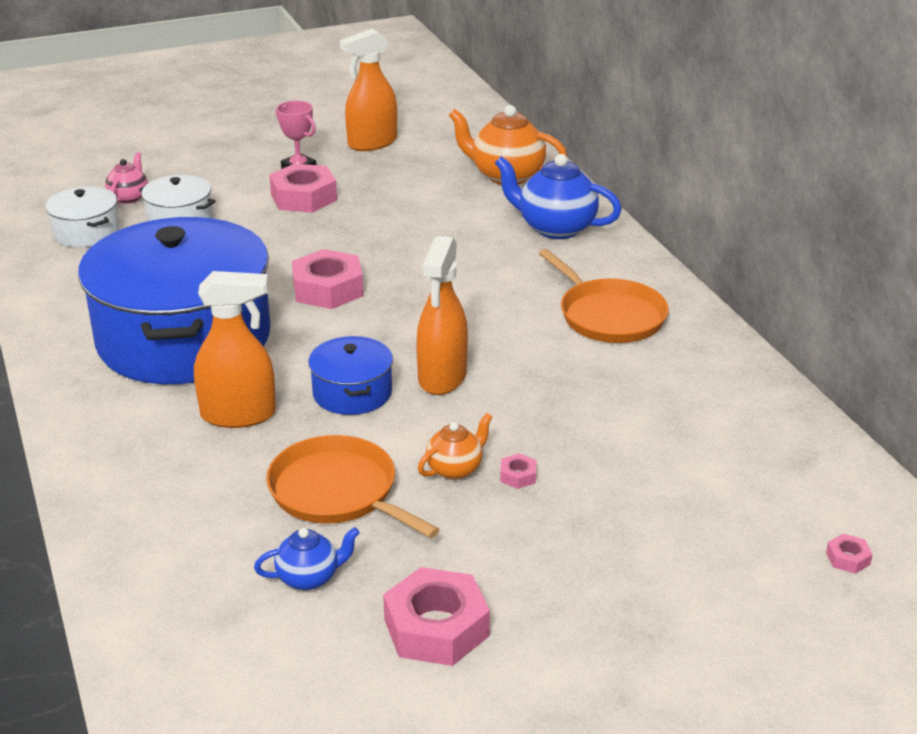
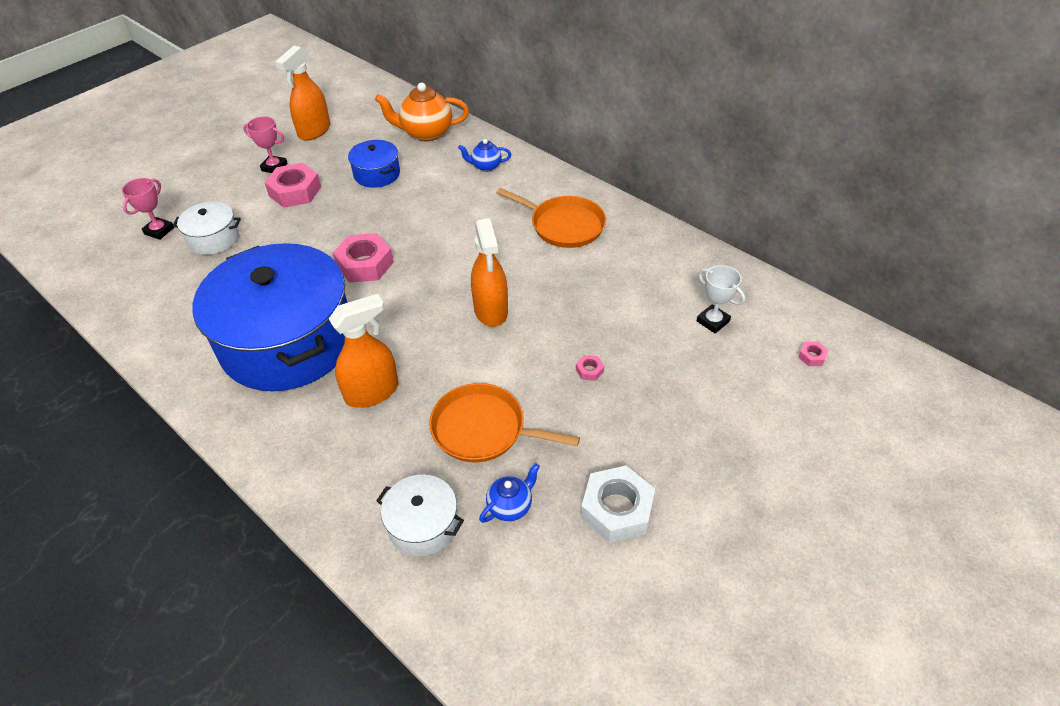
camera: 25 degrees left, 15 degrees up
(86, 232) = (145, 272): white pot -> white pot (423, 525)
(129, 198) = (159, 231): pink teapot -> pink trophy
(352, 393) = (439, 345): blue pot -> blue pot (377, 174)
(436, 627) = (616, 509): pink nut -> white nut
(455, 469) = (547, 380): orange teapot -> none
(555, 228) = (485, 166): blue teapot -> blue teapot, size x0.55
(731, 475) = (713, 321): none -> white trophy

